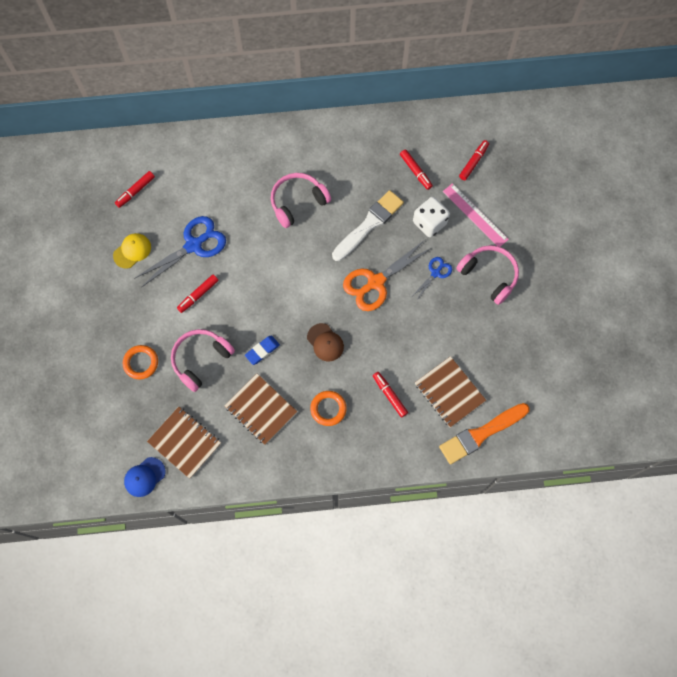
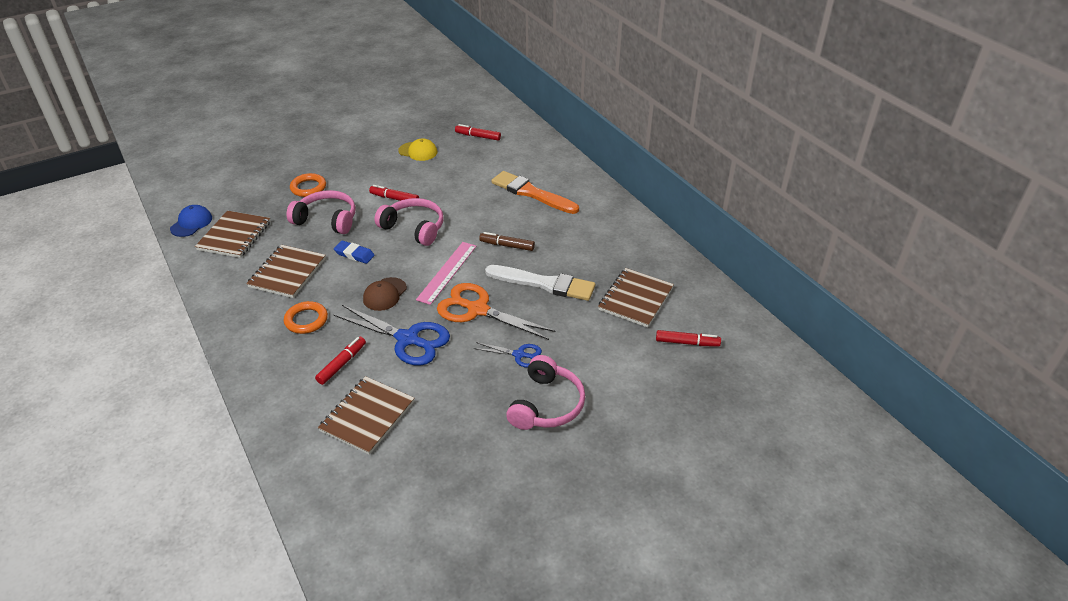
camera: 65 degrees right, 30 degrees down
(144, 477) = (191, 223): blue cap -> blue cap turned 90 degrees clockwise
(194, 245) = (445, 181): blue scissors -> blue scissors (407, 339)
(297, 202) = (534, 228): pink headphones -> pink headphones (414, 228)
(310, 232) = (507, 245): none -> brown marker
(415, 171) = (635, 299): red marker -> brown notebook
(429, 223) = (580, 330): white dice -> none
(475, 215) = (618, 366): pink ruler -> pink ruler (447, 272)
(481, 434) = (321, 466): orange brush -> orange brush (531, 193)

